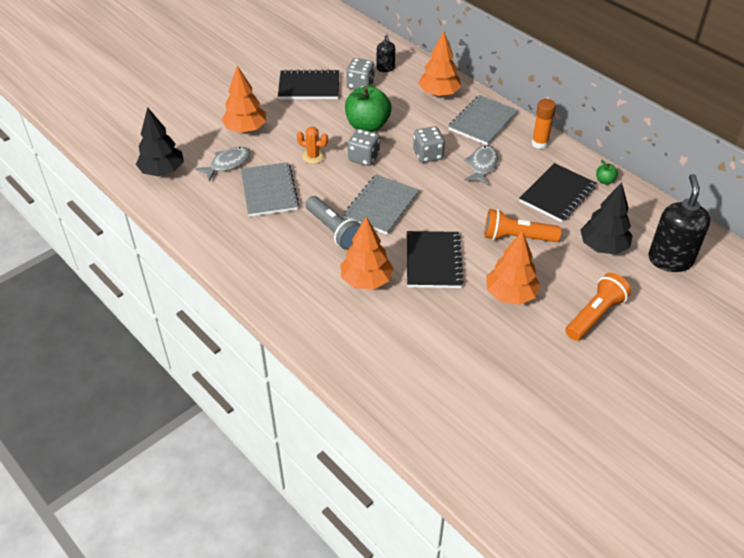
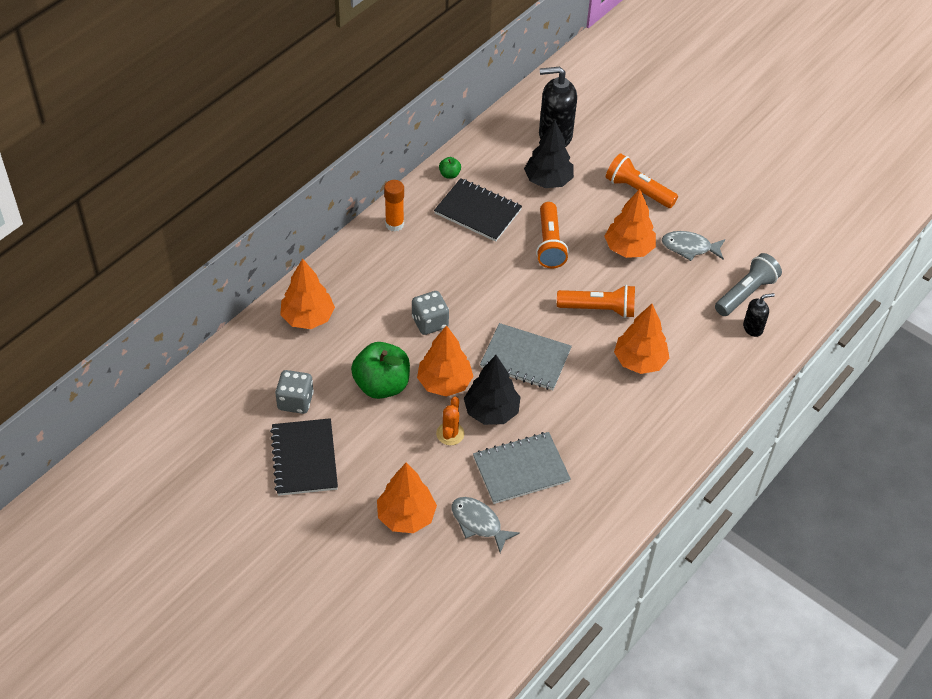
camera: 100 degrees left, 5 degrees up
(162, 171) = (505, 594): black tree -> black tree (491, 411)
(334, 230) = (573, 397): grey flashlight -> grey flashlight (745, 293)
(363, 157) = (444, 383): grey dice -> orange tree
(385, 68) = (255, 377): black soap dispenser -> black soap dispenser (753, 328)
(433, 261) = (599, 309): black notebook -> orange flashlight
(482, 165) = (441, 273): grey fish -> grey fish (689, 247)
(483, 122) = (361, 274): grey notebook -> none

